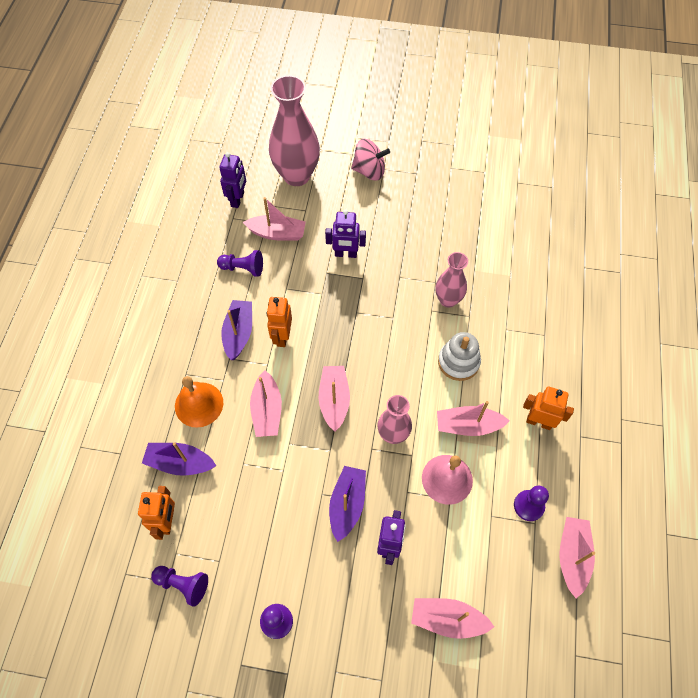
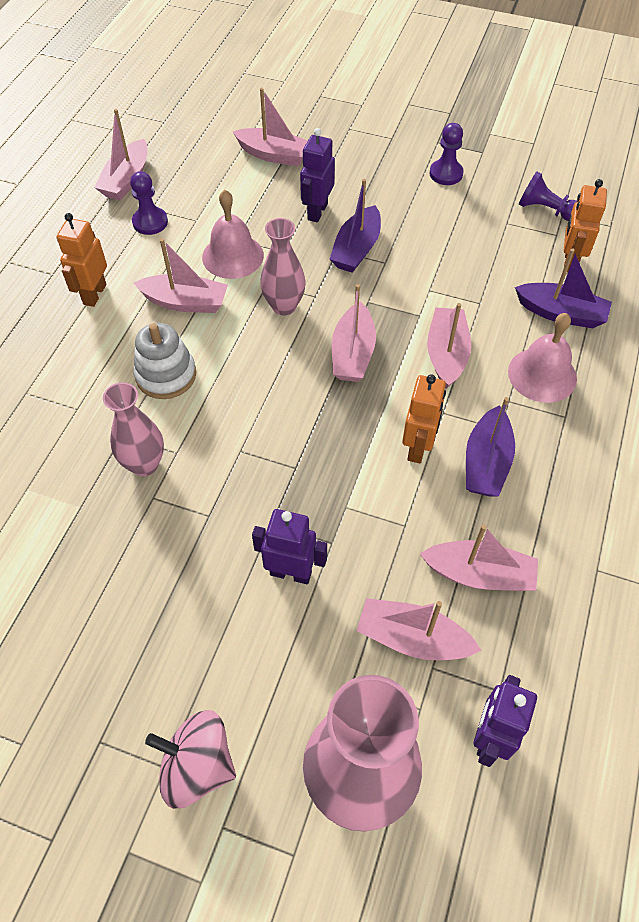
camera: 170 degrees left, 5 degrees down
(199, 404) = (542, 374): orange bell -> pink bell
(243, 268) = (479, 574): purple pawn -> pink boat
(539, 422) = (94, 294): orange robot -> orange robot turned 75 degrees clockwise

